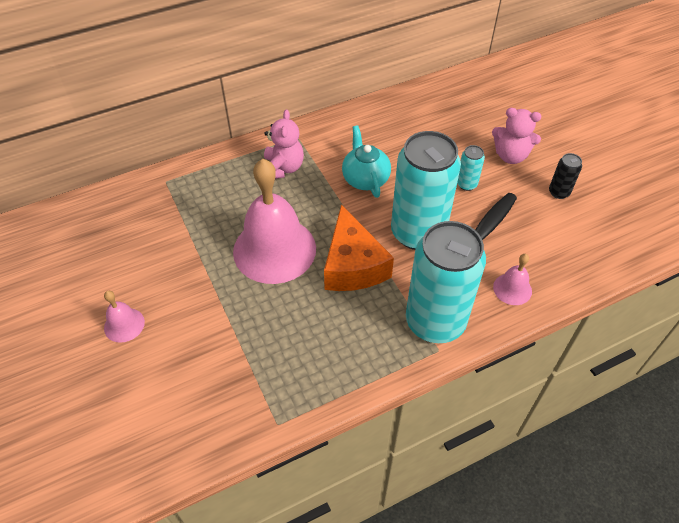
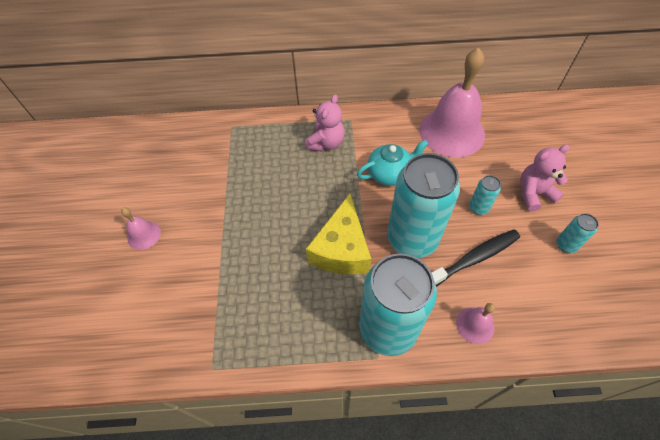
camera: 25 degrees right, 5 degrees up
(274, 249) = (285, 212): pink bell -> pink bell (452, 132)
(353, 265) = (341, 249): orange cheese -> yellow cheese
(365, 179) = (389, 174): turquoise teapot -> turquoise teapot turned 60 degrees clockwise
(510, 156) = (534, 193): pink teddy bear -> pink teddy bear turned 120 degrees clockwise
(559, 192) = (566, 245): black can -> turquoise can

